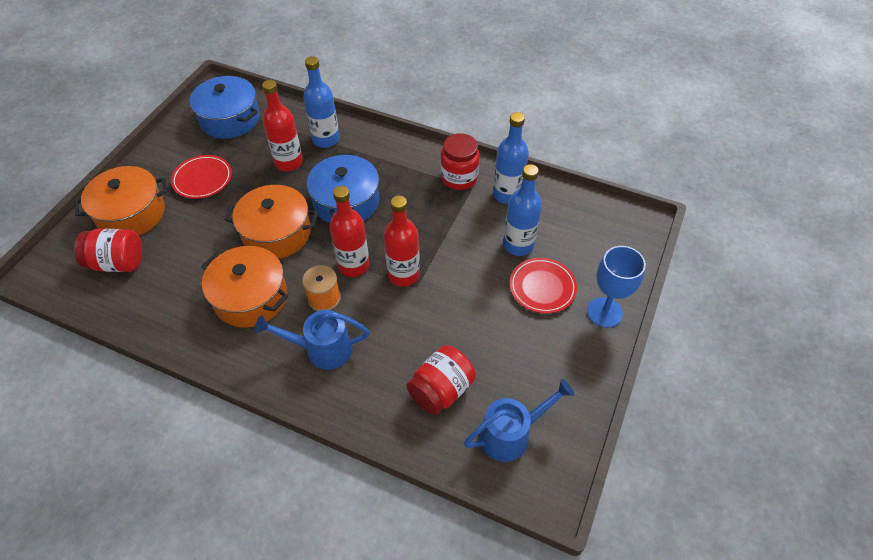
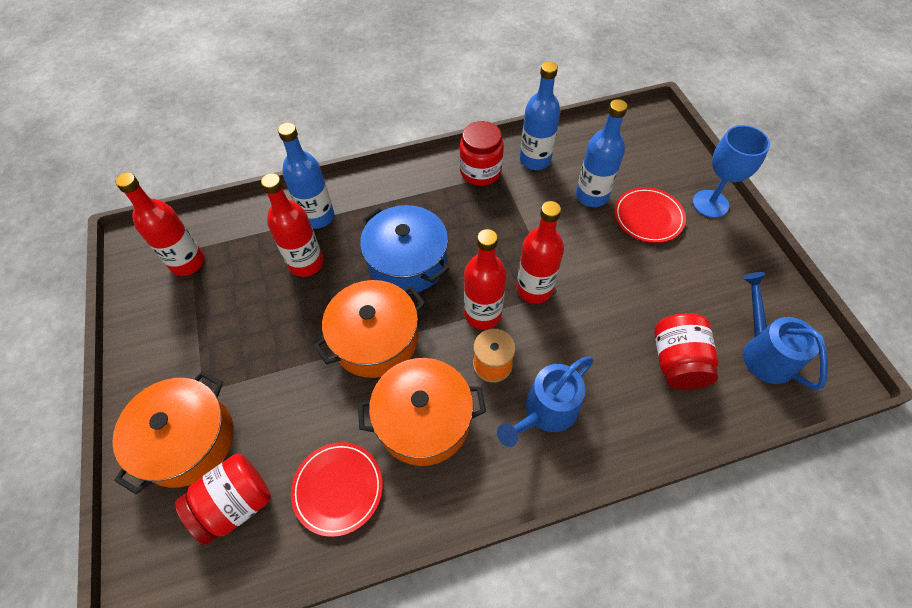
camera: 40 degrees left, 5 degrees up
(202, 179) = (230, 344): red plate -> red plate (338, 489)
(230, 119) = (187, 262): blue pot -> red bottle
(511, 434) = (763, 351): blue watering can -> blue watering can turned 45 degrees counterclockwise

